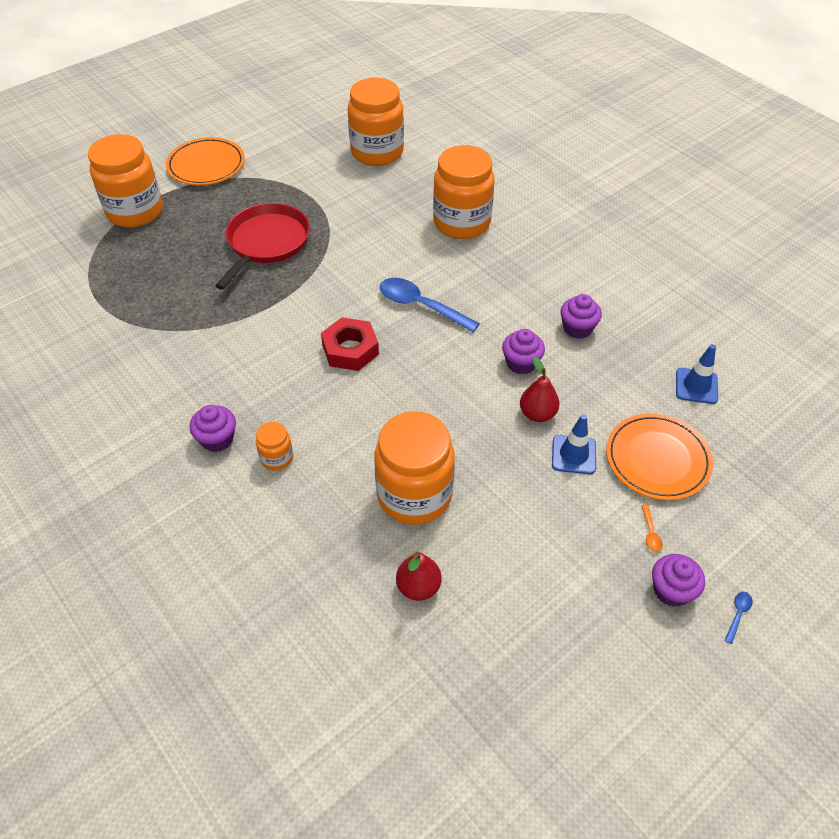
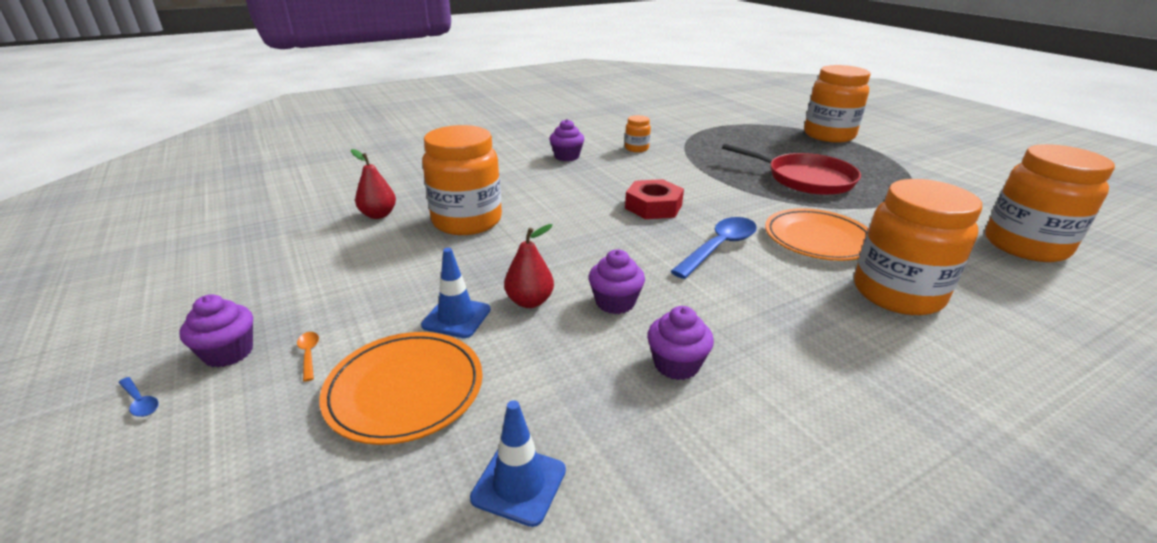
camera: 100 degrees right, 20 degrees down
(206, 165) = (917, 159): orange plate -> orange plate (818, 239)
(277, 458) = (538, 173): orange jar -> orange jar (636, 148)
(650, 533) = (309, 354): orange spoon -> orange spoon turned 60 degrees clockwise

